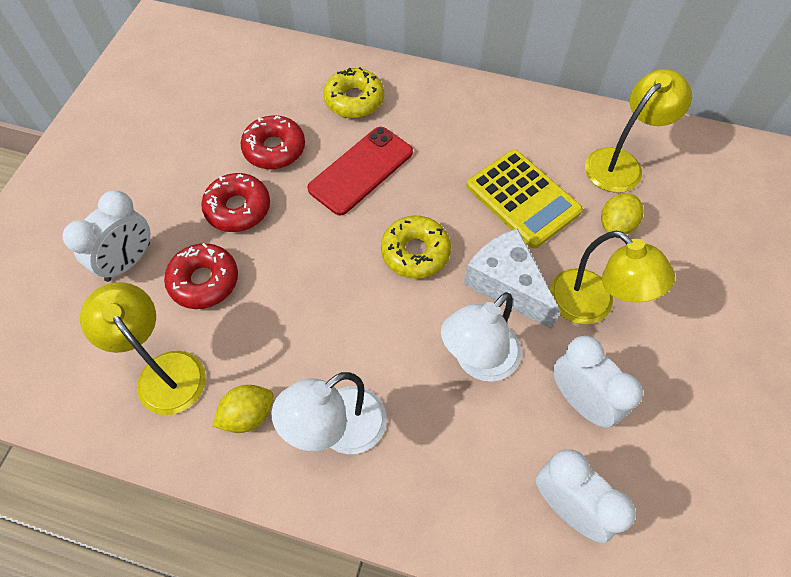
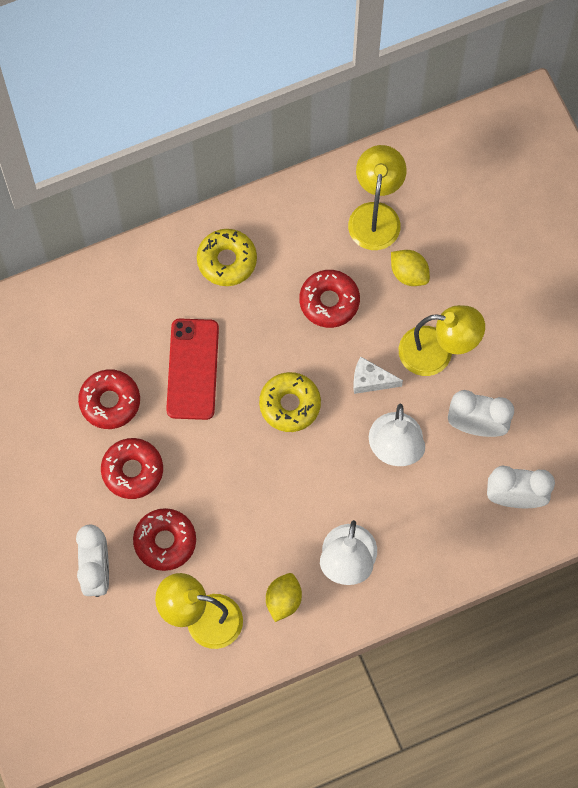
camera: 40 degrees left, 10 degrees up
(354, 100) = (129, 310): yellow donut -> yellow donut (227, 260)
(506, 284) = (370, 380): white cheese -> white cheese, size x0.59
(523, 199) = (329, 302): yellow calculator -> red donut
(616, 225) = (409, 274): yellow lemon -> yellow lemon turned 45 degrees counterclockwise

